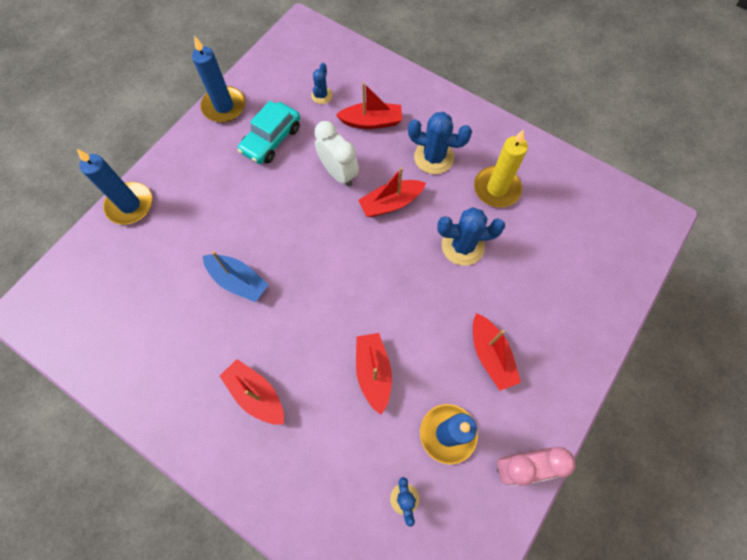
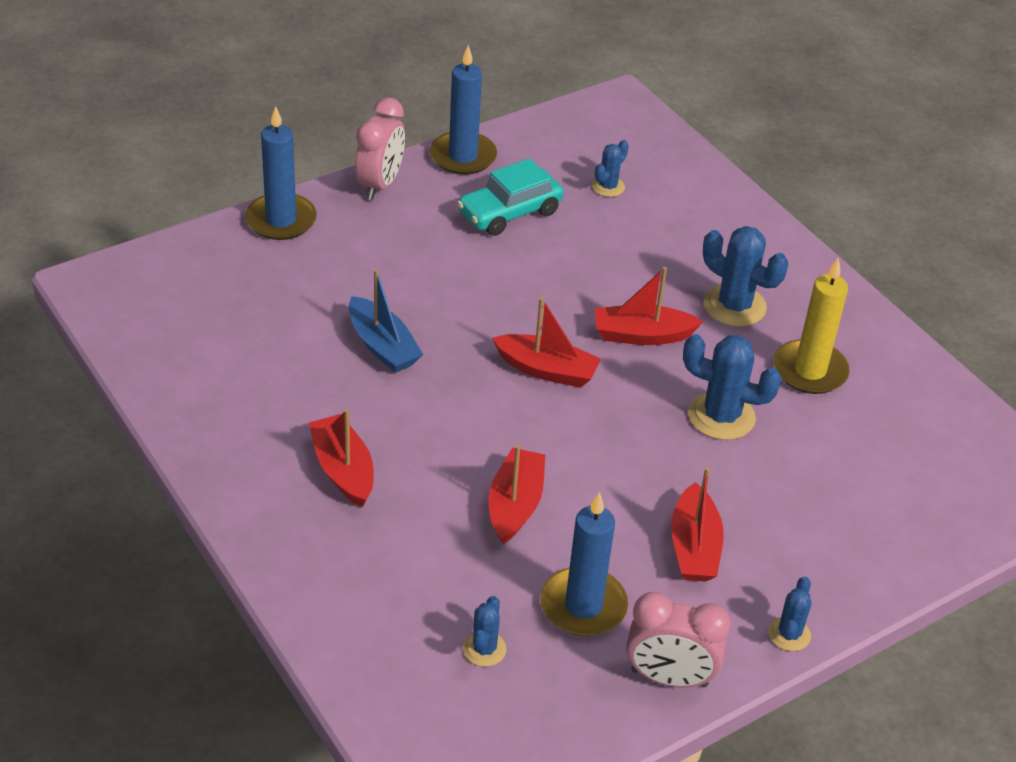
camera: 20 degrees right, 25 degrees down
(181, 150) = (380, 185): none -> pink clock
(338, 173) = (585, 279): white clock -> none
(371, 122) = (664, 238): red boat -> red boat (546, 370)
(572, 396) = (789, 634): none -> blue cactus

